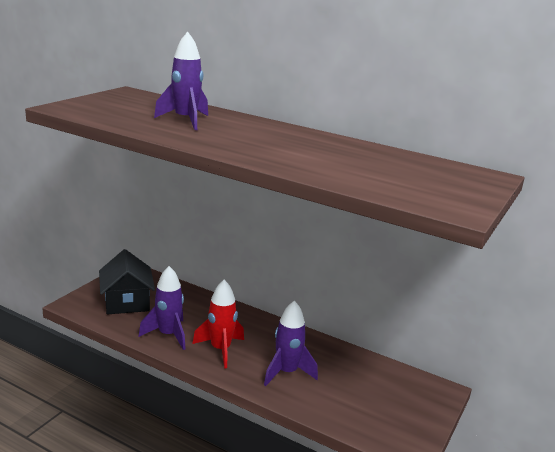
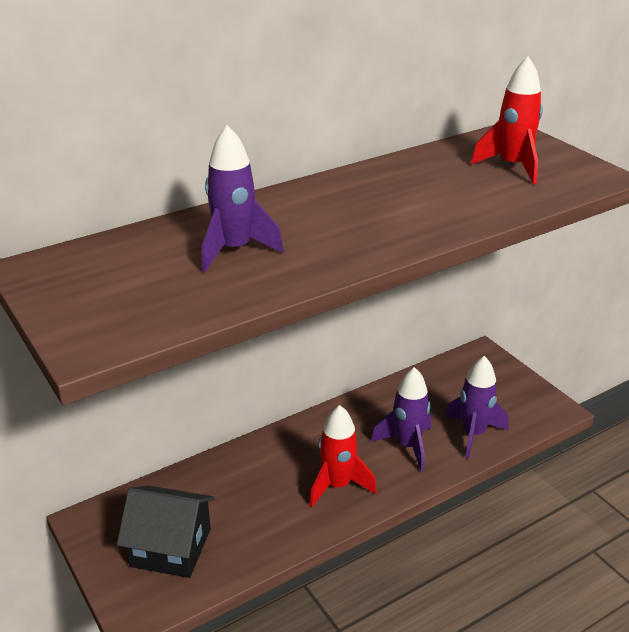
camera: 60 degrees left, 10 degrees up
(168, 335) = (280, 525): purple rocket -> purple rocket (473, 434)
(419, 178) = (512, 167): none -> red rocket

